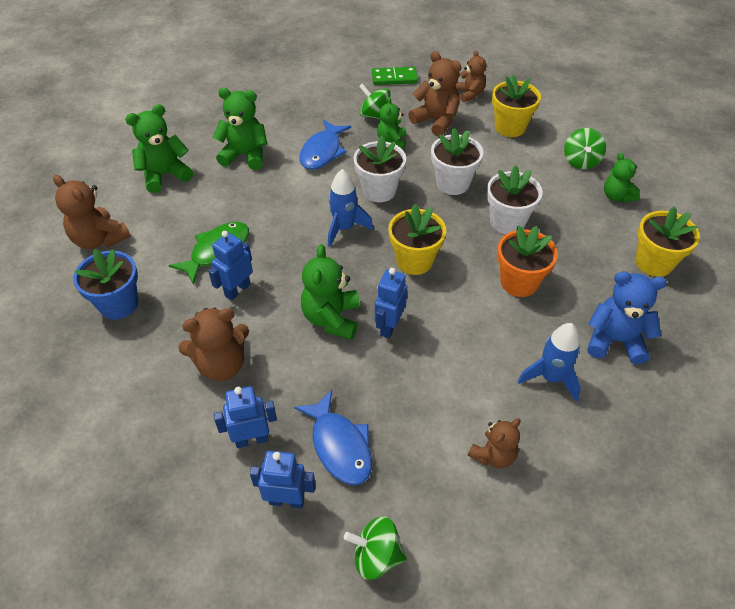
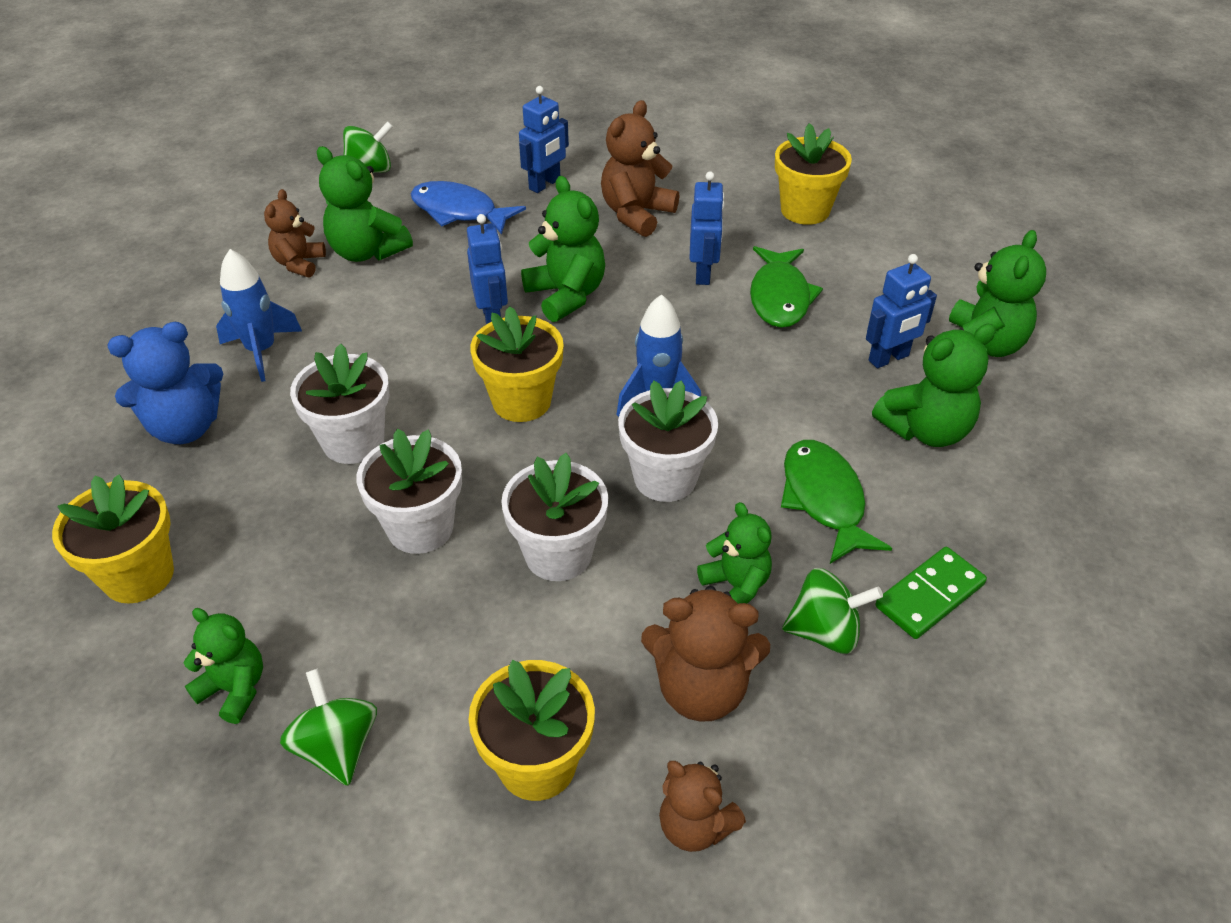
camera: 145 degrees right, 5 degrees down
(99, 239) = (924, 248): brown teddy bear -> none
(119, 304) = (805, 210): blue flower pot -> yellow flower pot
(287, 500) = (474, 167): blue robot -> blue robot (889, 358)
(322, 152) = (824, 499): blue fish -> green fish
(394, 78) = (900, 773): green domino -> green domino (930, 596)
(435, 439) = (367, 251): none -> green teddy bear
(519, 282) = (353, 441): orange flower pot -> white flower pot

